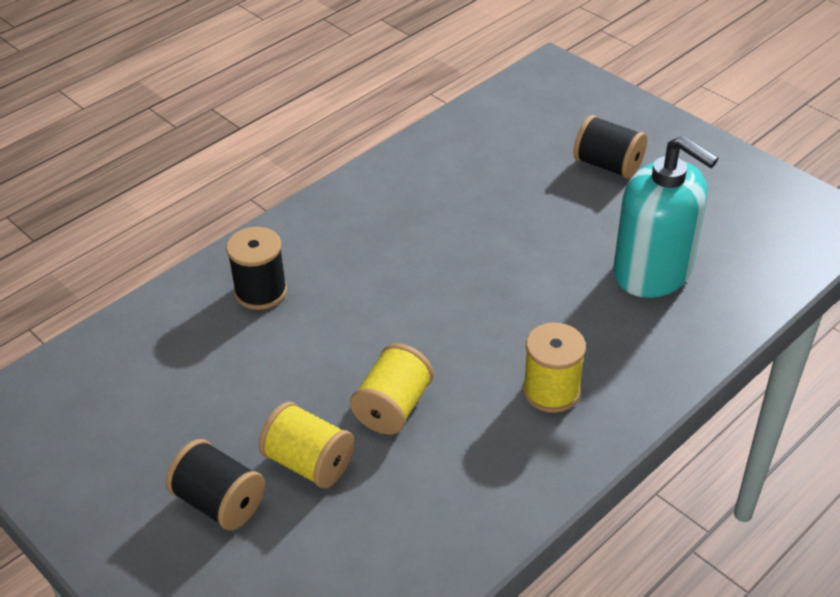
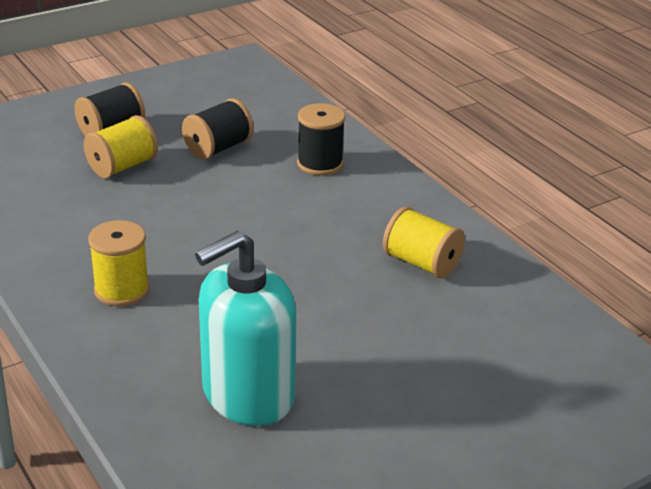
camera: 100 degrees right, 10 degrees down
(393, 407) = (154, 208): yellow spool -> yellow spool (422, 263)
(608, 165) = (449, 407): black spool -> black spool (218, 148)

